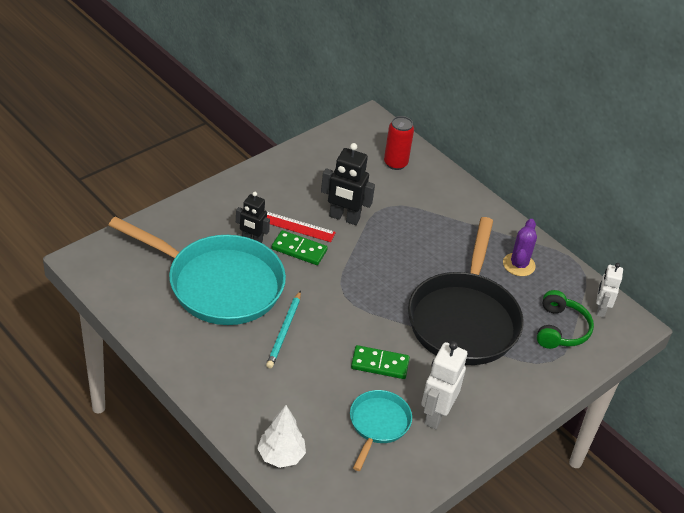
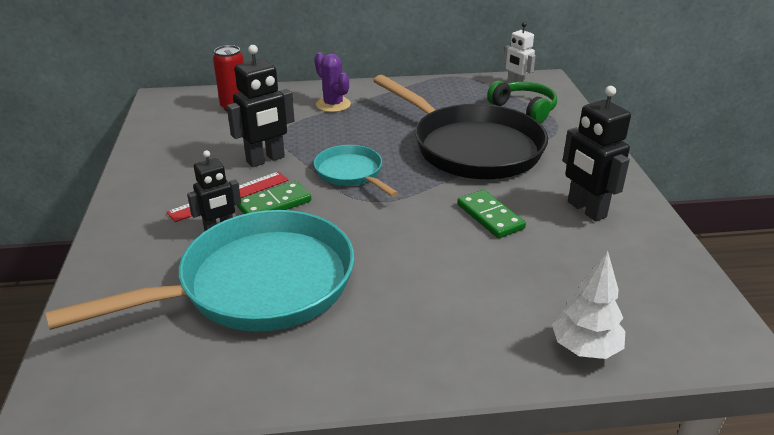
camera: 50 degrees left, 10 degrees down
(284, 331) = (384, 263): turquoise pencil -> none
(378, 424) = (577, 251): turquoise pan -> turquoise pan (351, 173)
(380, 364) = (490, 216): green domino -> green domino turned 75 degrees counterclockwise
(435, 415) = (586, 210): white robot -> black robot
(518, 265) = (430, 99): purple cactus -> purple cactus (333, 104)

